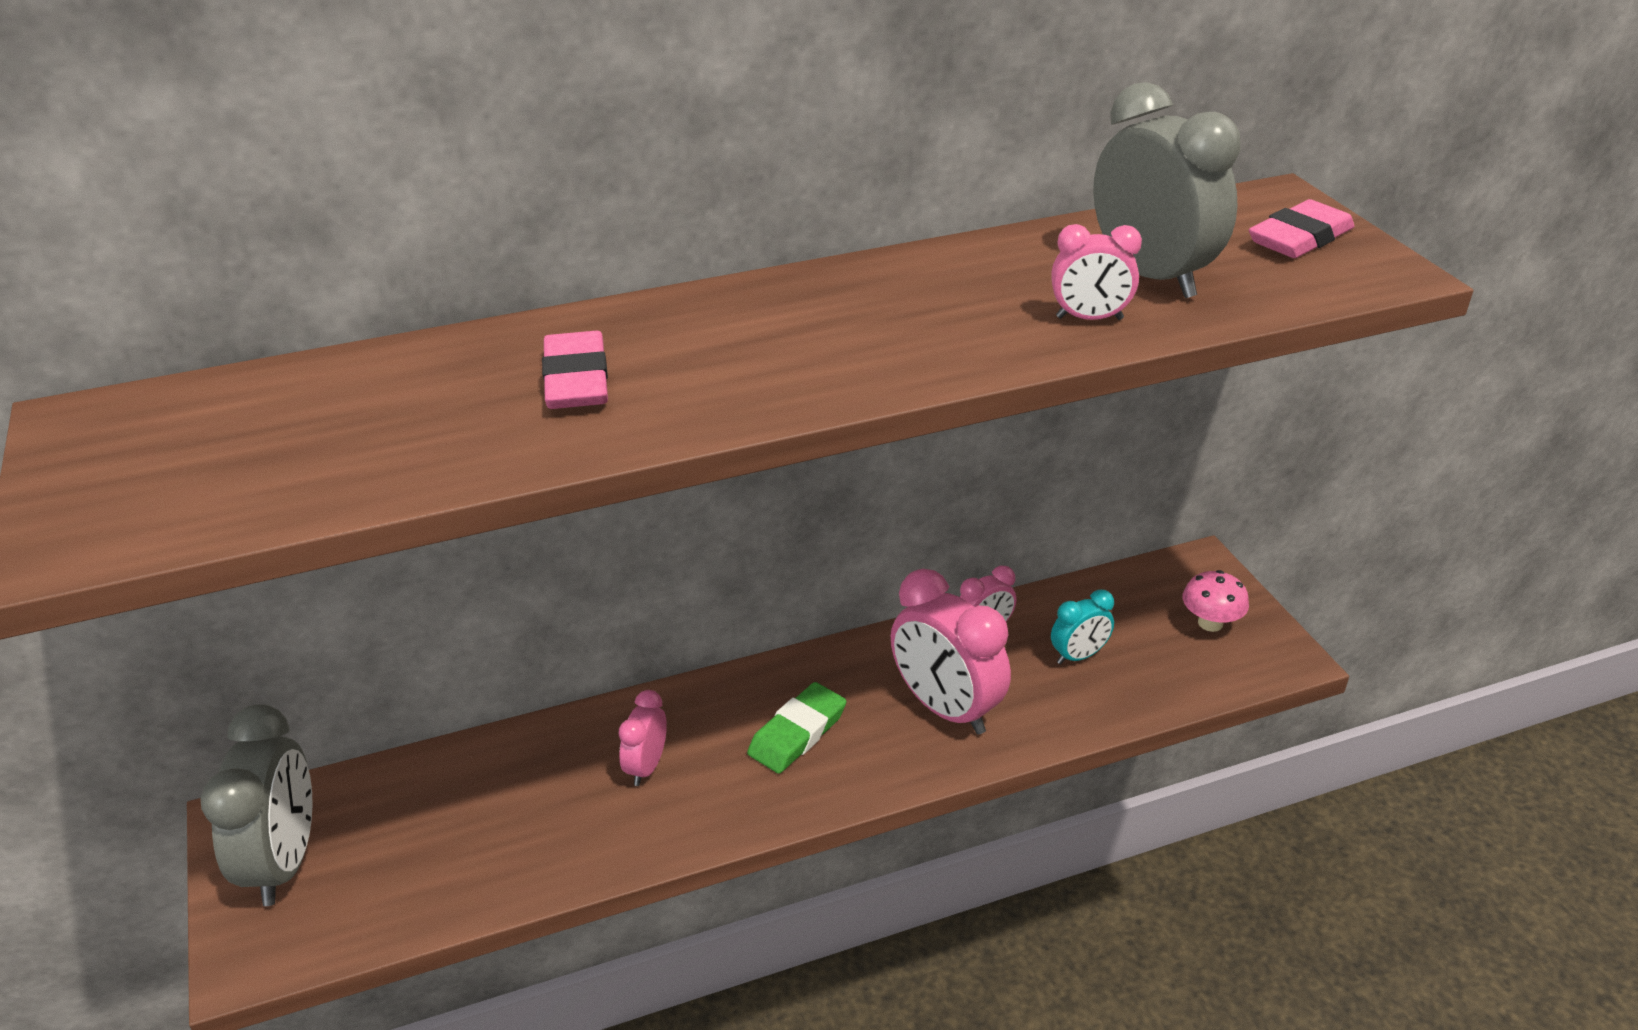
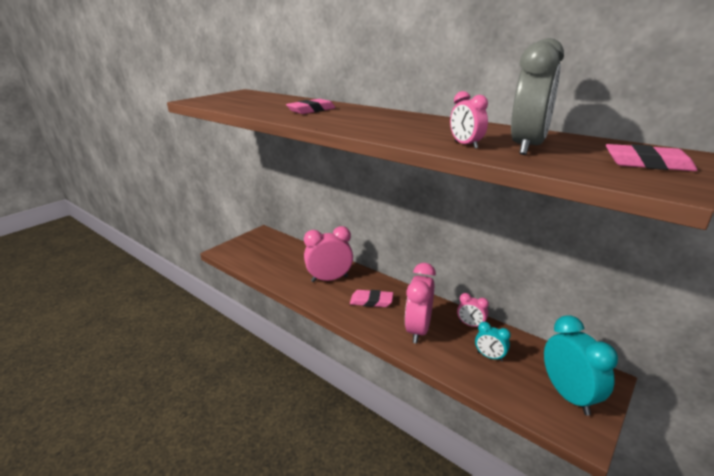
camera: 60 degrees right, 10 degrees down
(284, 862) = (253, 243): grey clock -> none
(646, 767) = (329, 279): pink clock -> pink clock, size x1.90
(797, 733) = (371, 301): green eraser -> pink eraser
(1210, 623) = (568, 395): pink mushroom -> turquoise clock

